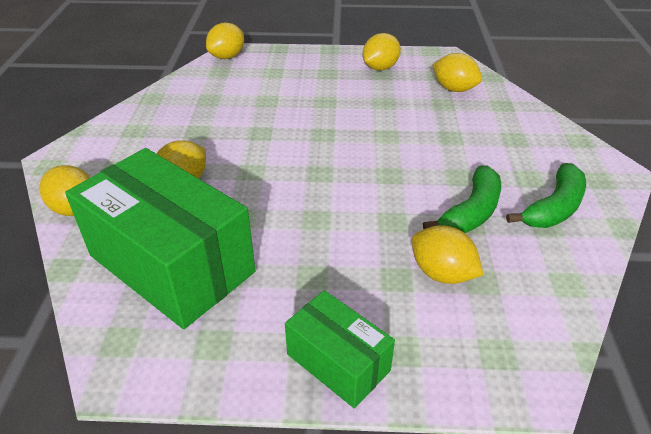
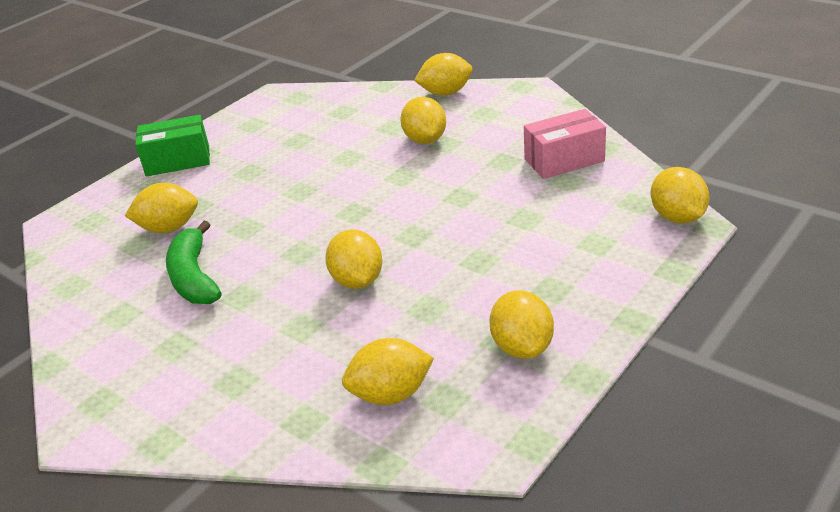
camera: 130 degrees right, 5 degrees down
(171, 263) = (336, 121): green box -> none
(181, 107) = (564, 160): none -> pink box
(390, 135) = (357, 281): none -> yellow lemon
(554, 208) = (125, 334): green banana -> none

